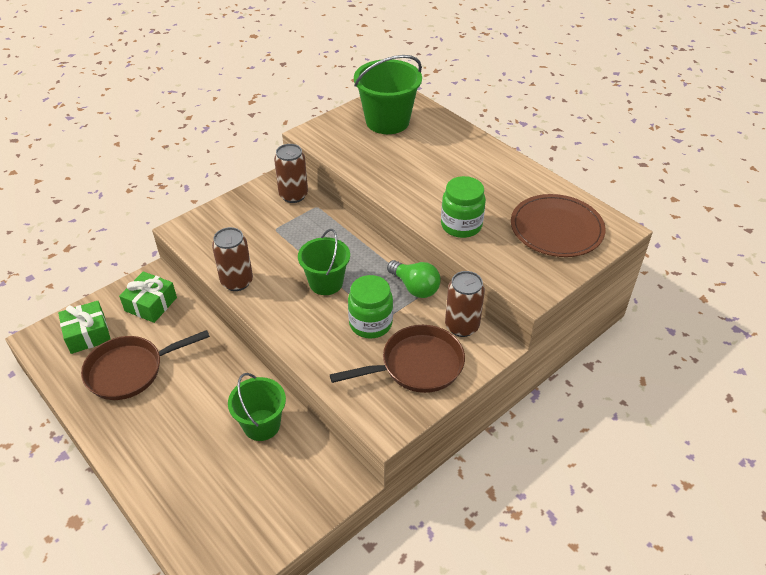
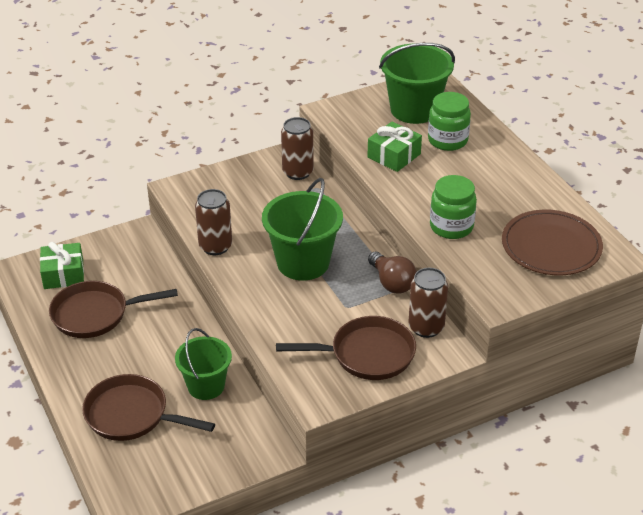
camera: 15 degrees right, 5 degrees down
(151, 304) = (130, 257): green gift -> green gift (394, 155)
(194, 474) = (132, 415): none -> brown pan
(326, 283) = (303, 263): green bucket -> green bucket, size x1.50
(370, 323) = (334, 308): green jar -> green jar (447, 140)
(415, 287) = (392, 282): green light bulb -> brown light bulb

